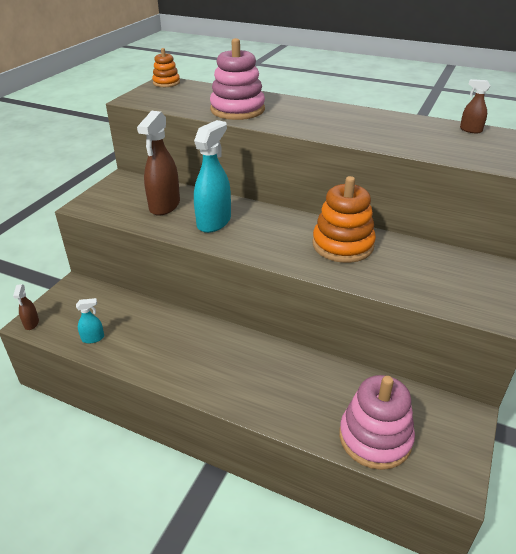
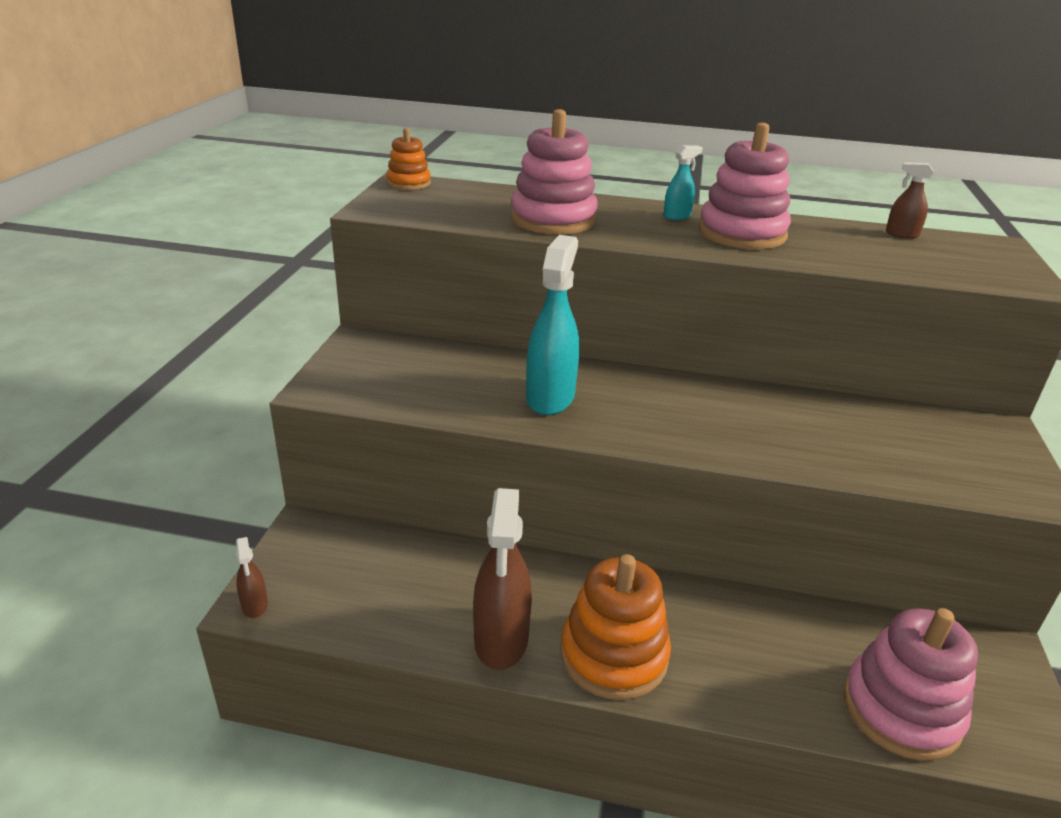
camera: 15 degrees left, 5 degrees down
(93, 338) = (379, 616): turquoise spray bottle -> turquoise spray bottle (677, 216)
(164, 206) = (455, 378): brown spray bottle -> brown spray bottle (501, 640)
(343, 245) = (763, 415): orange stacking toy -> orange stacking toy (613, 655)
(355, 124) = (742, 233): none -> pink stacking toy

